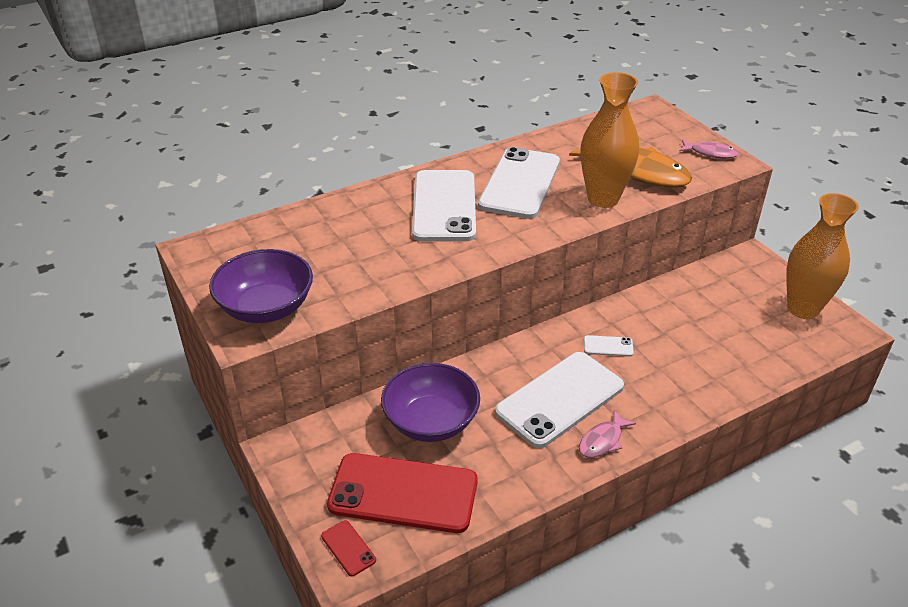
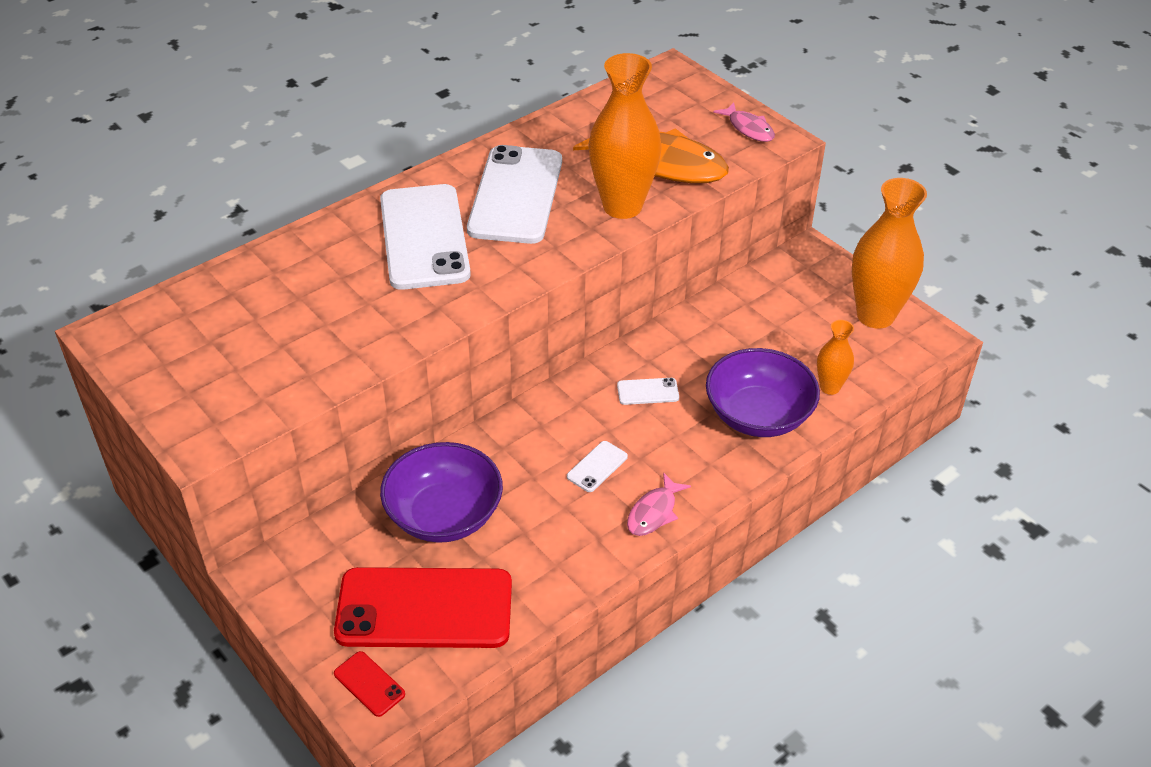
camera: 10 degrees left, 5 degrees up
(266, 307) = (221, 402): purple bowl -> purple bowl (758, 415)
(559, 399) = (597, 466): white phone -> white phone, size x0.40
(710, 153) = (748, 128): pink fish -> pink fish turned 45 degrees clockwise
(760, 360) = (830, 387): none -> orange vase

